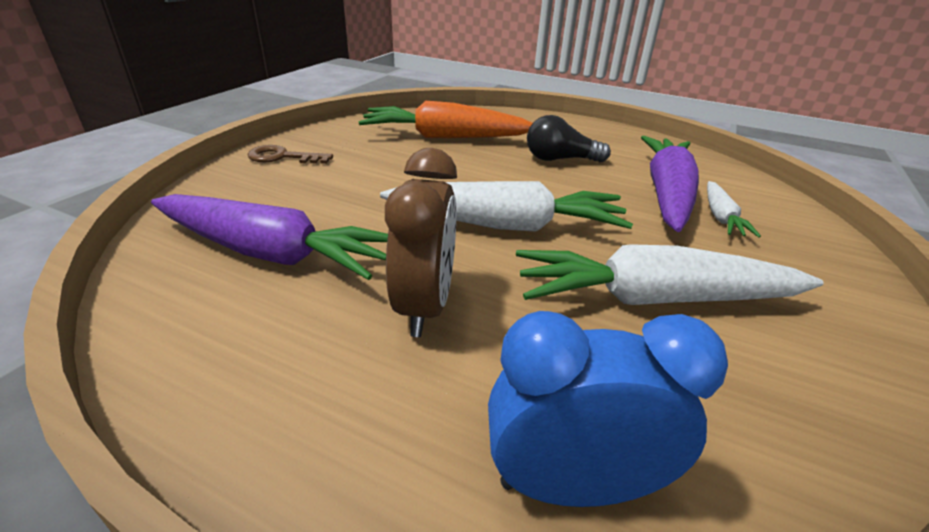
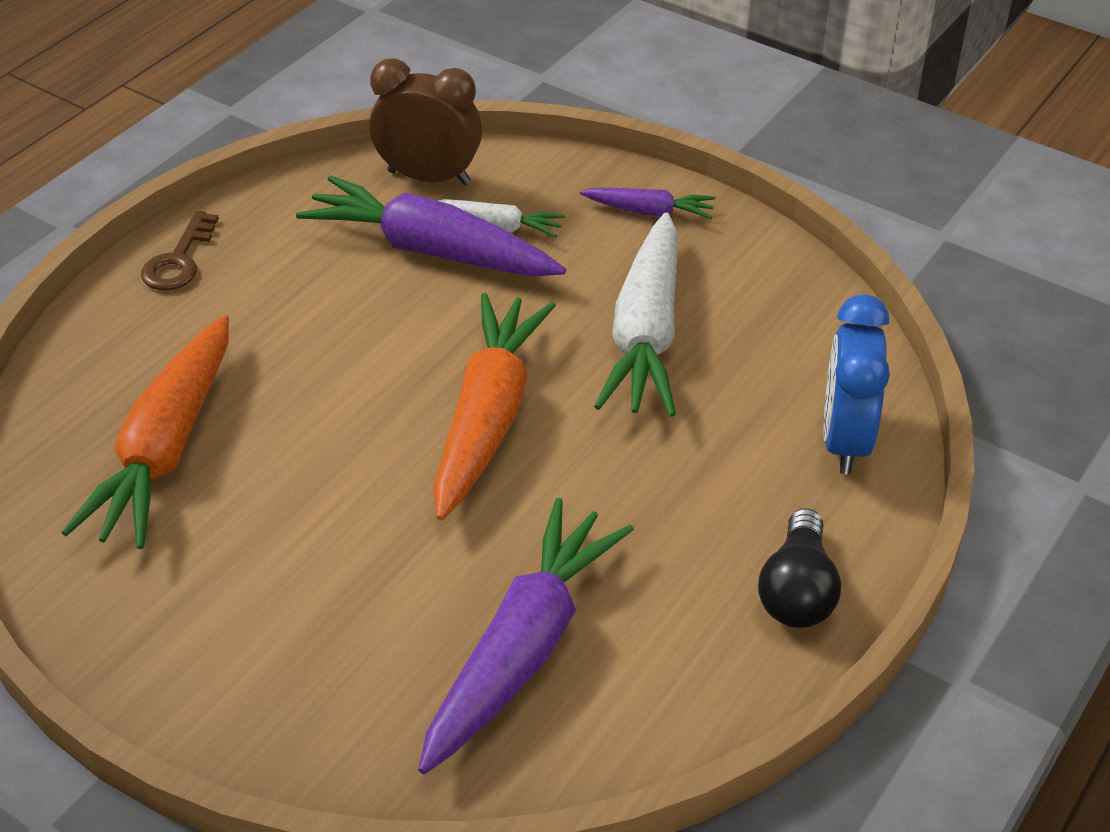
camera: 80 degrees left, 10 degrees up
(283, 157) = (201, 675): brown key -> brown key (179, 260)
(425, 306) = (642, 506): brown clock -> brown clock (429, 177)
(506, 225) = (488, 417): white carrot -> orange carrot
(560, 159) = (299, 325): black light bulb -> black light bulb (797, 591)
(832, 293) = (649, 211): none -> purple carrot

